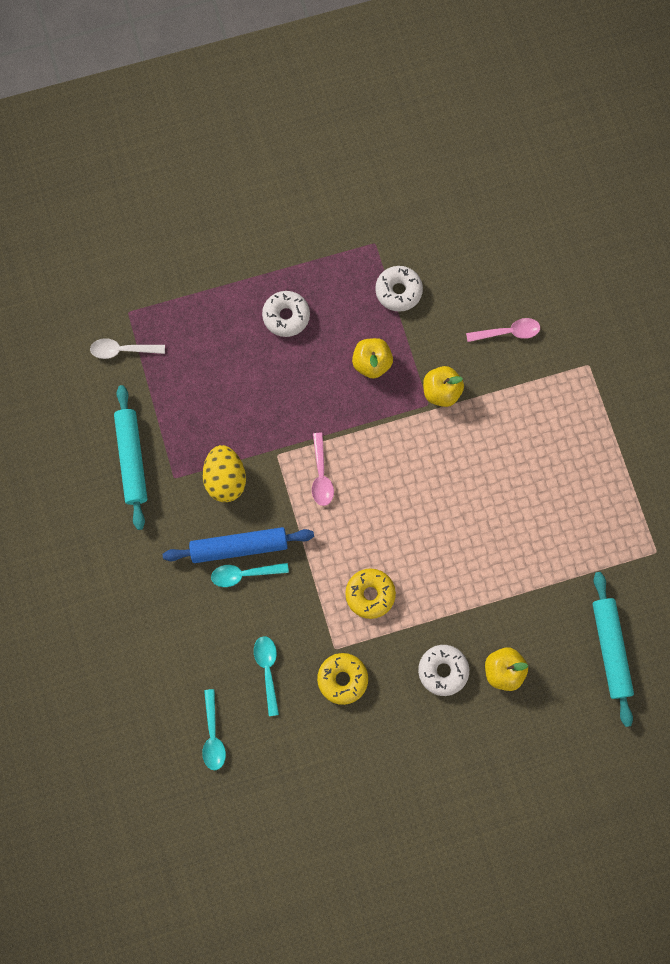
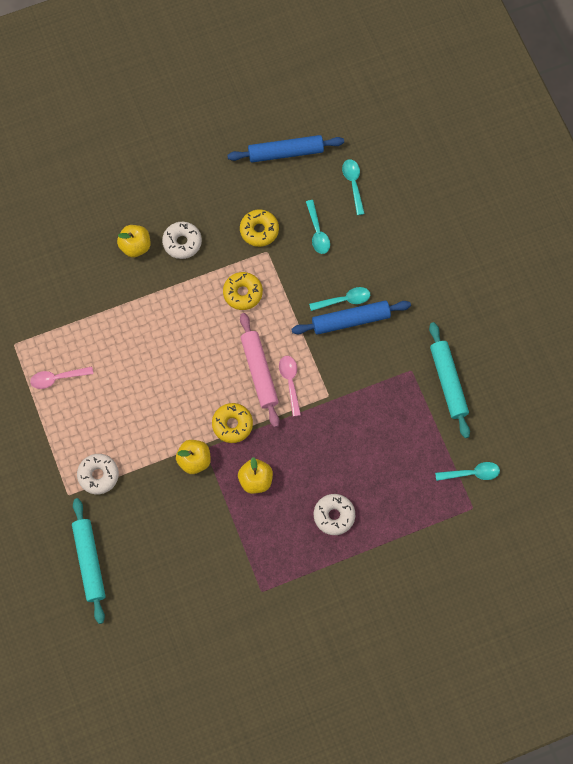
camera: 175 degrees right, 5 degrees down
(122, 350) = (472, 473): white spoon -> turquoise spoon
(225, 479) = (368, 372): yellow egg -> none
(298, 791) = (285, 152): none -> blue rolling pin
(357, 491) = (259, 372): none -> pink rolling pin
(394, 430) = (232, 425): none -> yellow donut
(398, 291) = (237, 547): white donut -> white donut (98, 475)
(508, 332) = (138, 518): pink spoon -> pink spoon (57, 378)
(610, 649) = (52, 268): turquoise rolling pin -> turquoise rolling pin (89, 562)

